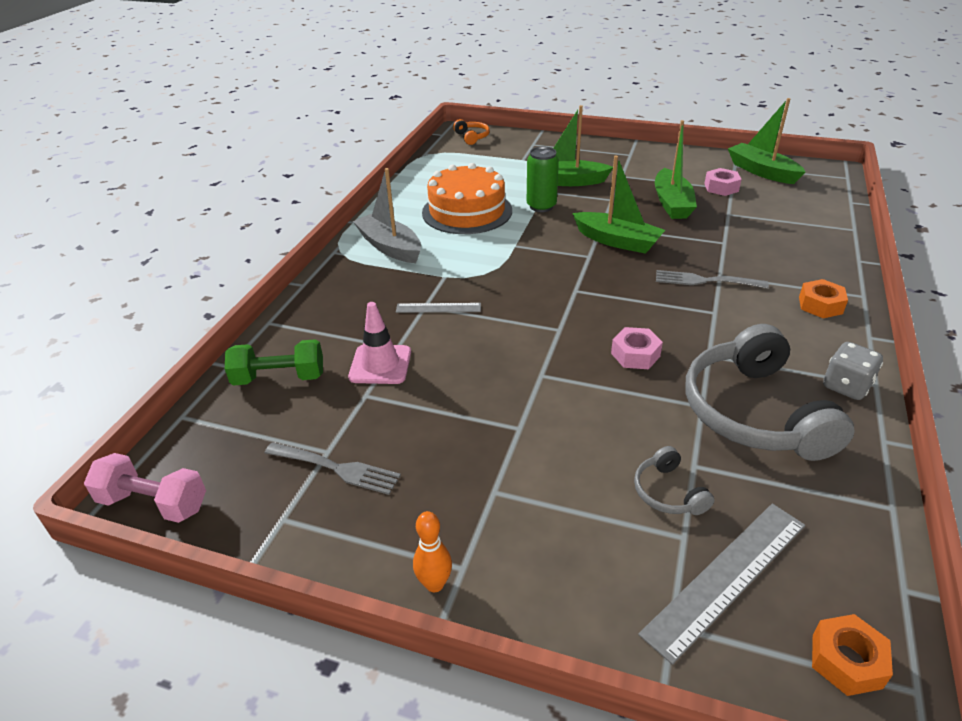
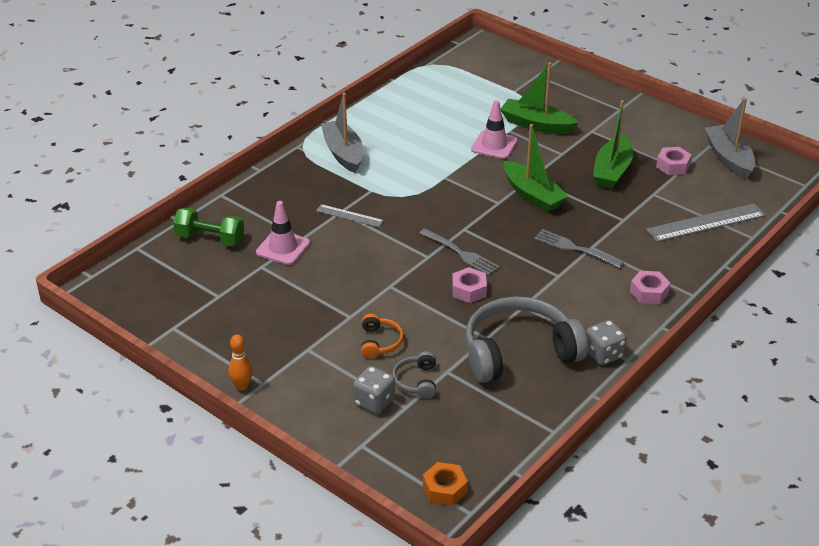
camera: 20 degrees right, 0 degrees up
(154, 503) = (103, 297): pink dumbbell -> none
(335, 468) = (218, 308): grey fork -> grey fork (460, 253)
(467, 211) = (427, 134): orange cake -> none
(472, 137) = (485, 53): orange headphones -> orange headphones (380, 342)
(541, 206) = (494, 145): green can -> pink traffic cone
(637, 543) = (374, 402): none -> grey dice
(727, 577) = (413, 434): grey ruler -> grey ruler (706, 223)
(754, 412) = (519, 352): grey headphones -> grey headphones turned 60 degrees clockwise
(762, 172) = (729, 159): green boat -> grey boat
(820, 305) = (649, 292): orange nut -> pink nut

